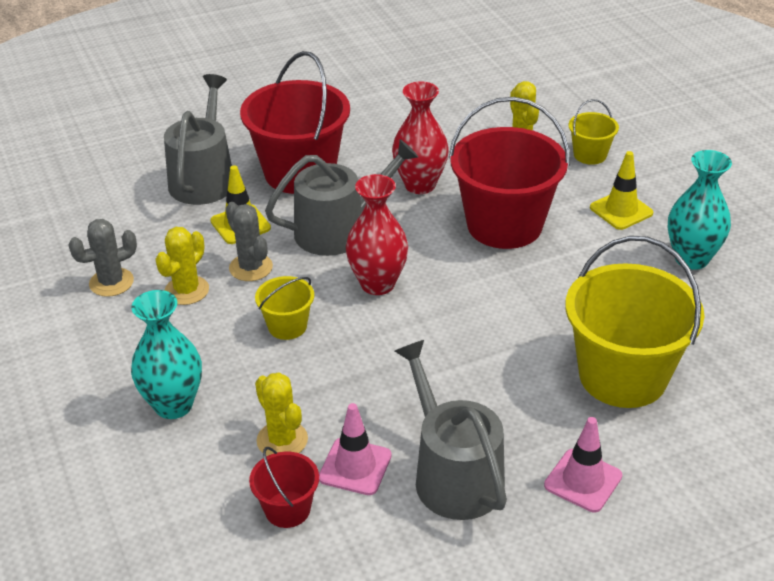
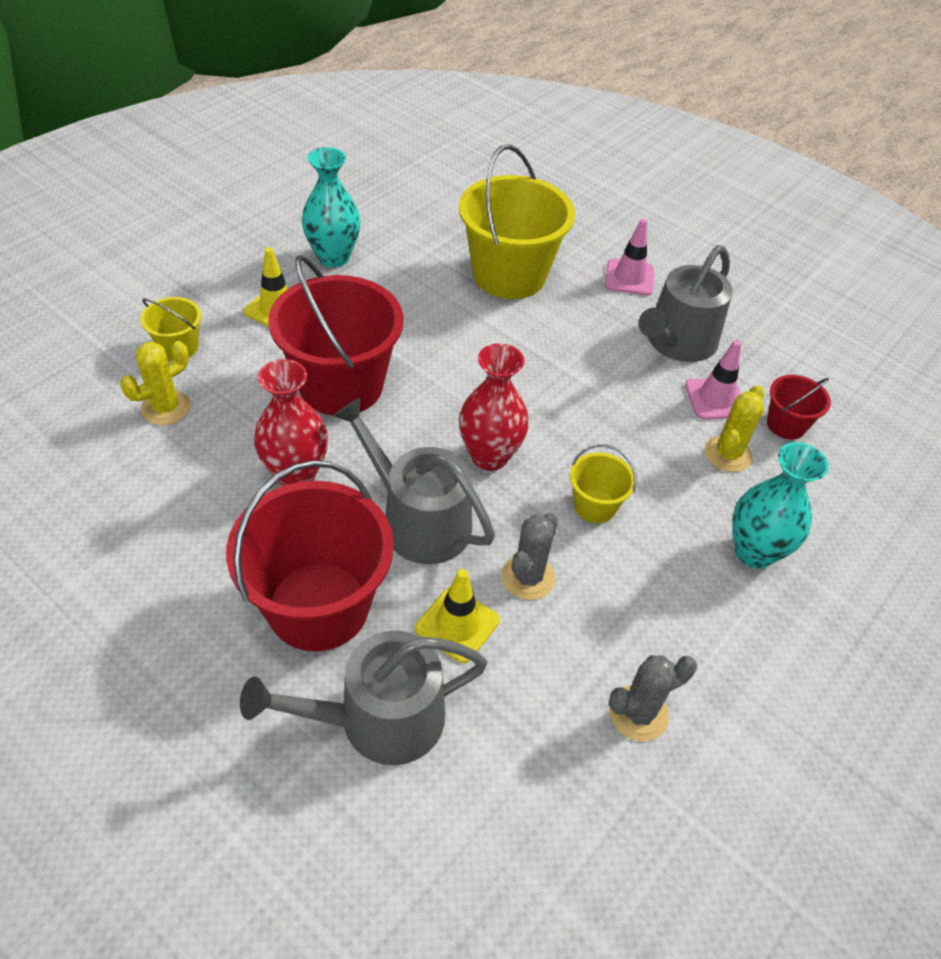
camera: 120 degrees left, 10 degrees up
(111, 282) = (638, 713): grey cactus -> grey cactus turned 60 degrees counterclockwise
(186, 290) = (601, 623): yellow cactus -> none

